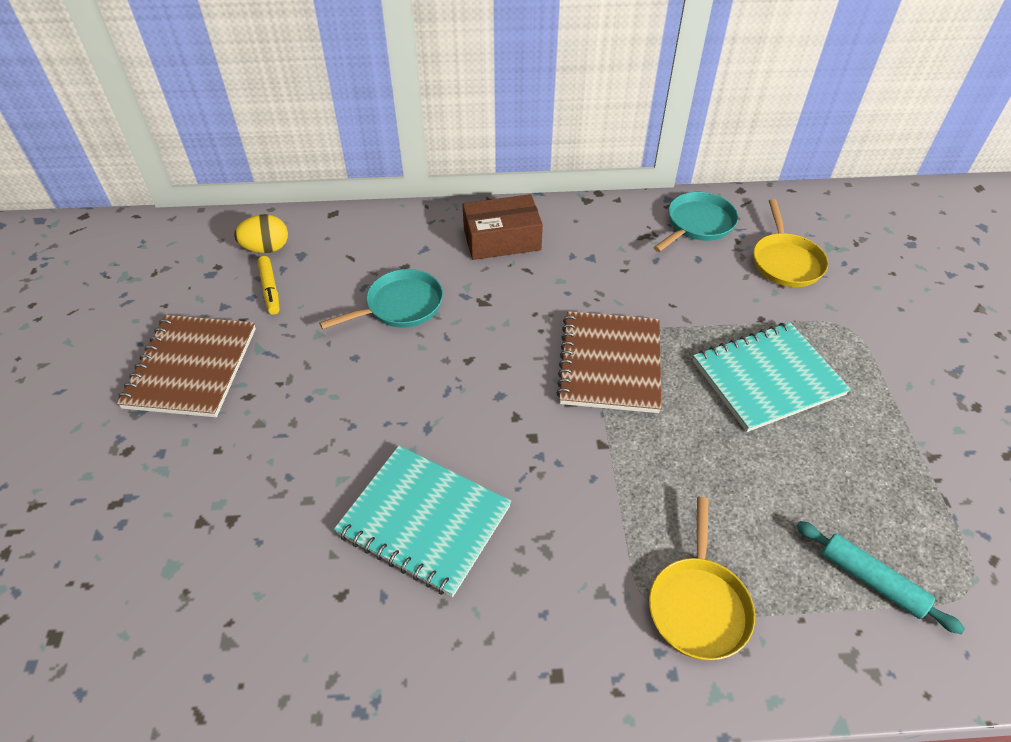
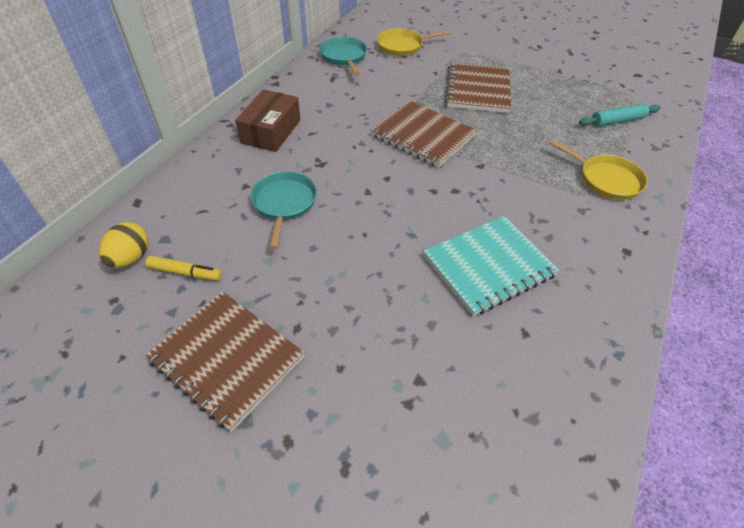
camera: 60 degrees left, 0 degrees up
(767, 378) = (478, 90): turquoise notebook -> brown notebook
(785, 261) = (403, 46): yellow pan -> yellow pan turned 135 degrees clockwise

